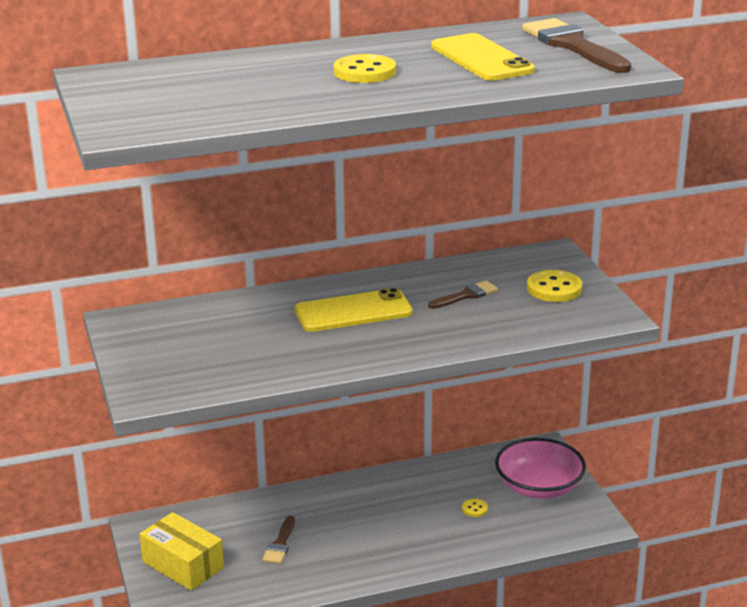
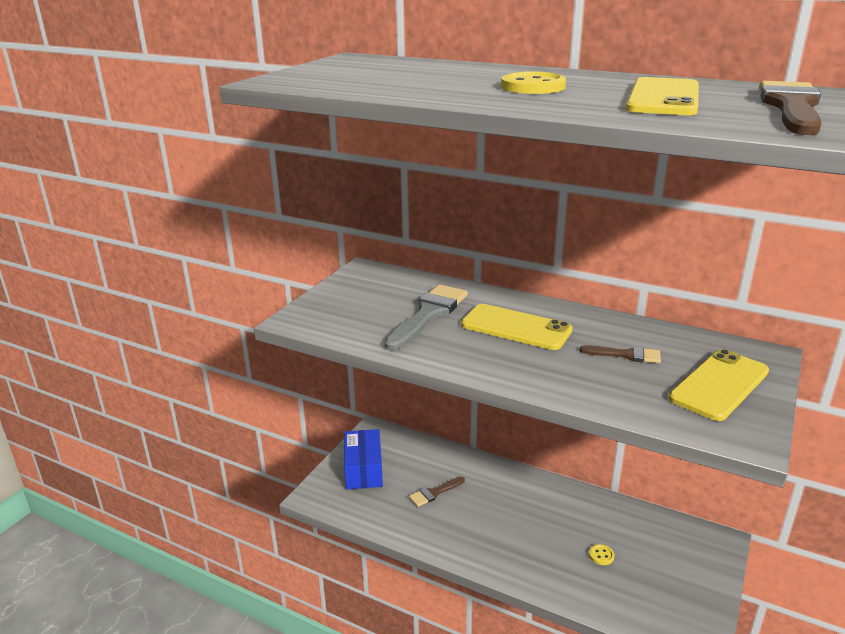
camera: 45 degrees right, 0 degrees up
(183, 565) = (363, 469): yellow box -> blue box
(261, 334) = (428, 314): none -> grey brush
(539, 487) = (678, 571): pink bowl -> none
(554, 288) = (719, 385): yellow button -> yellow phone

